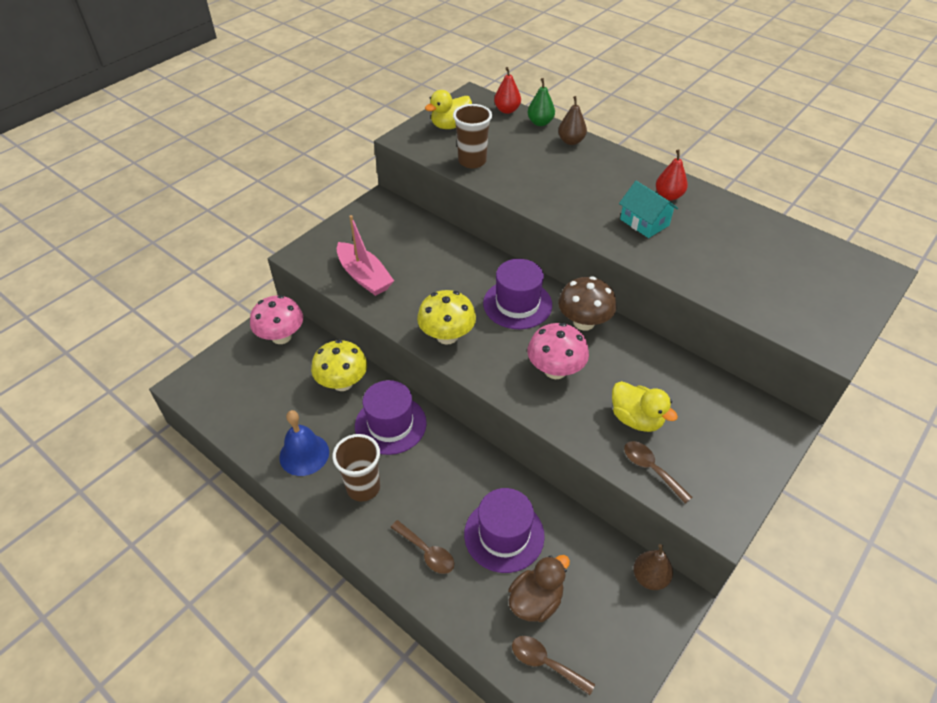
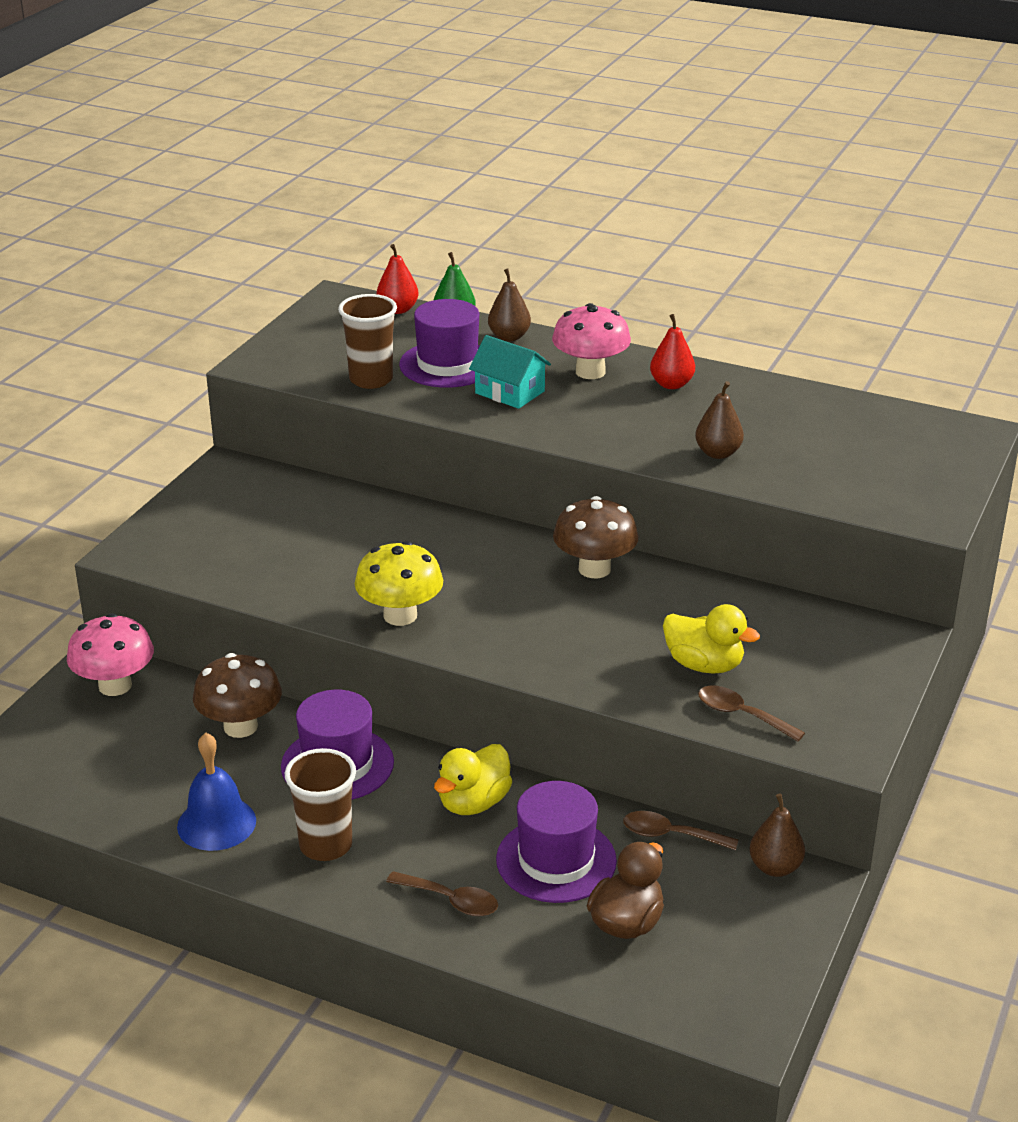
camera: 15 degrees left, 15 degrees down
(342, 382) = (240, 727): yellow mushroom -> brown mushroom
(364, 276) = (243, 564): pink boat -> none
(450, 125) = (319, 339): yellow duck -> yellow duck (473, 803)
(517, 304) = (490, 562): purple hat -> purple hat (447, 364)
(545, 663) = (663, 985): brown spoon -> brown spoon (671, 835)
(555, 370) = (573, 629): pink mushroom -> pink mushroom (590, 372)
(644, 222) = (648, 419): turquoise house -> turquoise house (510, 392)
(685, 259) = (718, 453): none -> brown pear

